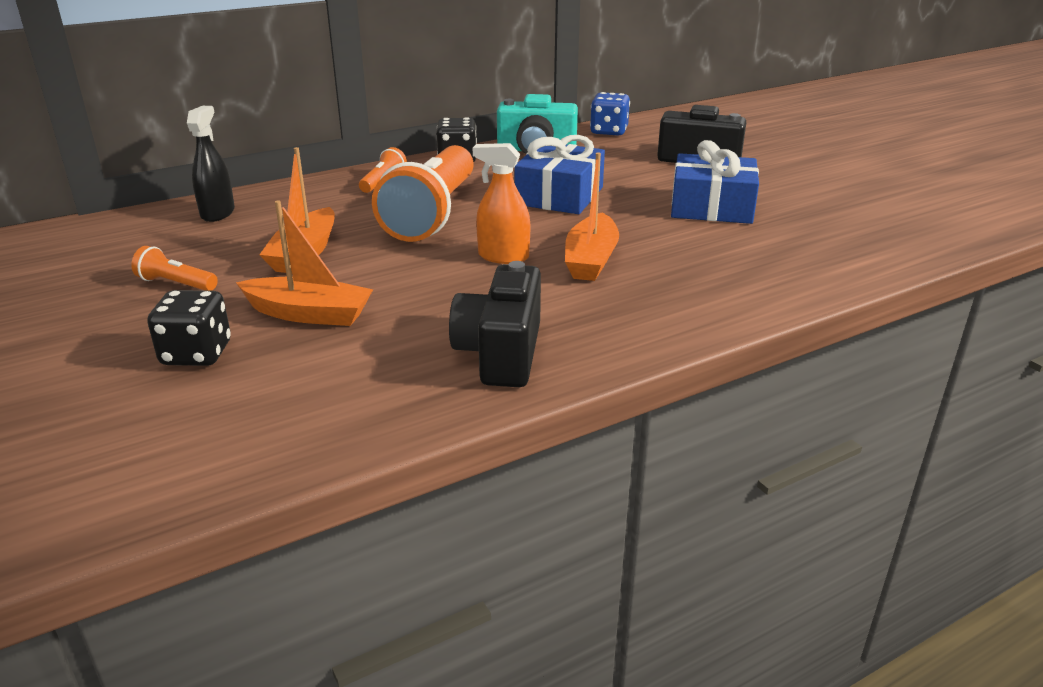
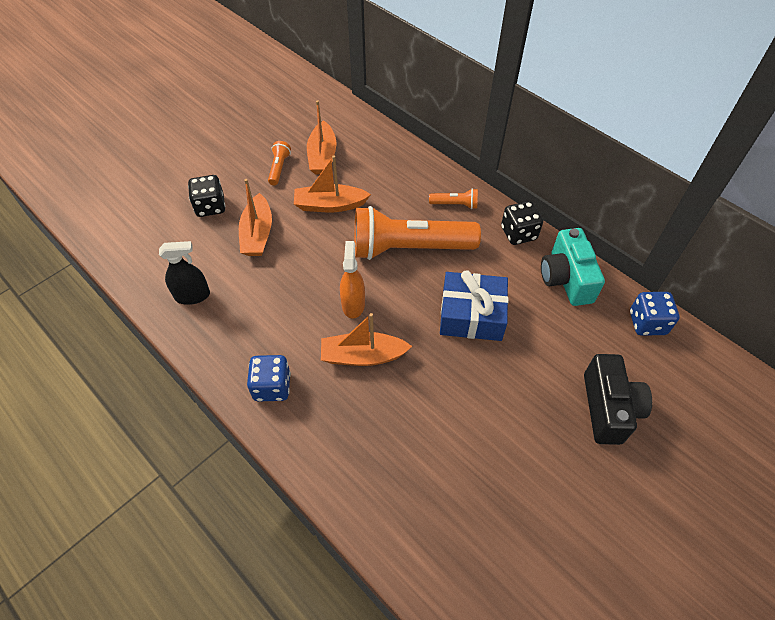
camera: 75 degrees right, 25 degrees up
(193, 248) = (322, 156): none -> orange boat
(218, 213) = (373, 146): black spray bottle -> black spray bottle (192, 296)
(501, 353) = (229, 332): black camera -> none
(617, 325) = (272, 386): none -> blue dice
(711, 207) = (491, 428): blue gift -> none

